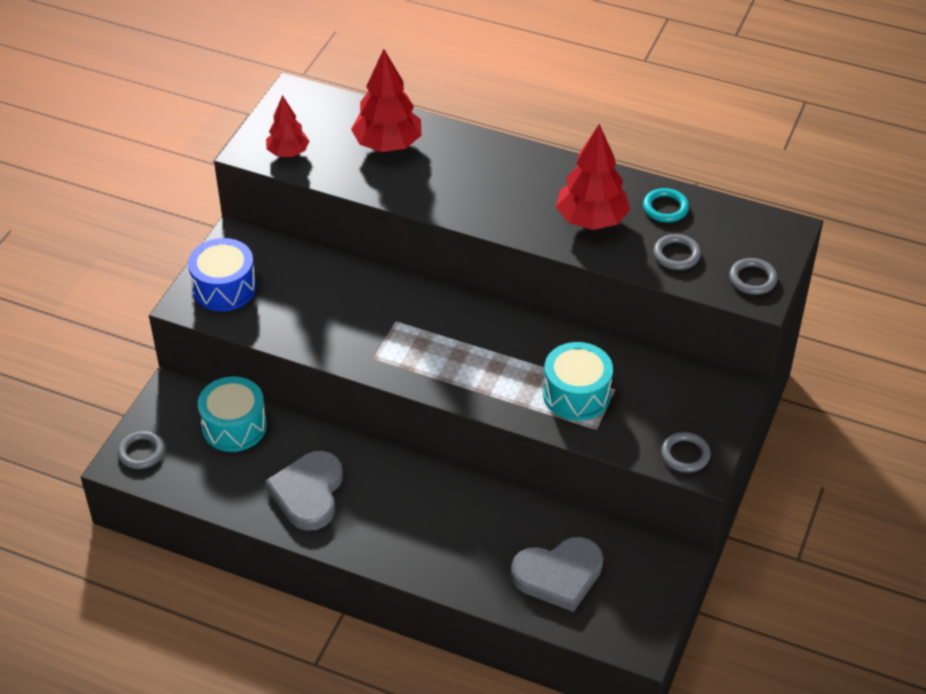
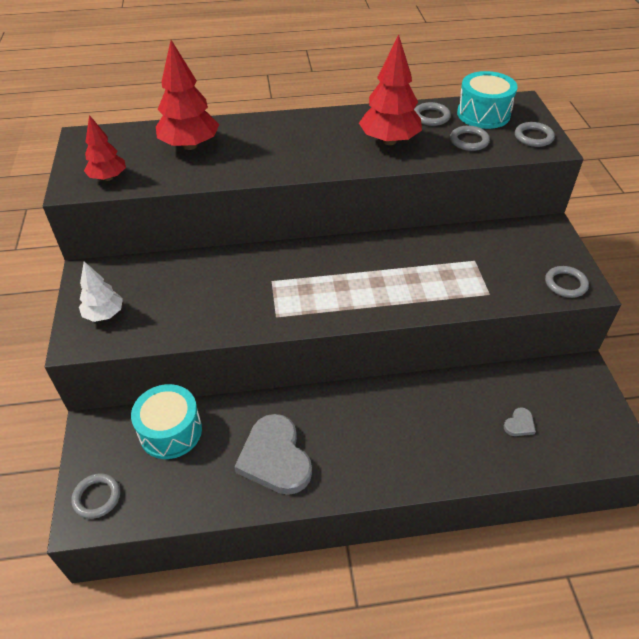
camera: 30 degrees left, 0 degrees up
(224, 288) = (104, 314): blue drum -> white tree
(559, 575) = (519, 424): grey heart -> grey heart, size x0.42
(576, 394) = (452, 275): turquoise drum -> turquoise drum (483, 114)
(665, 208) = (431, 117): turquoise ring -> grey ring

